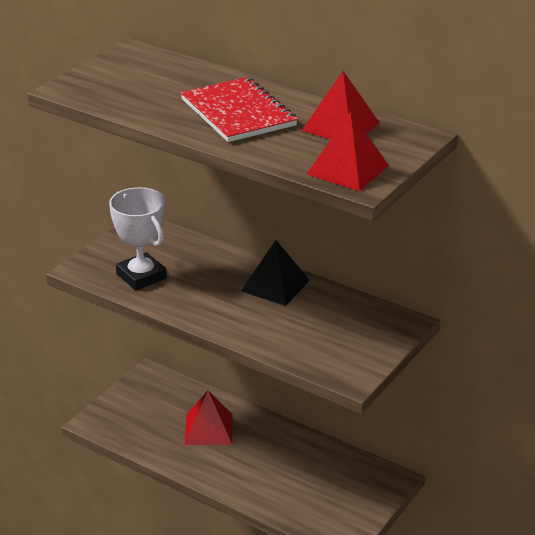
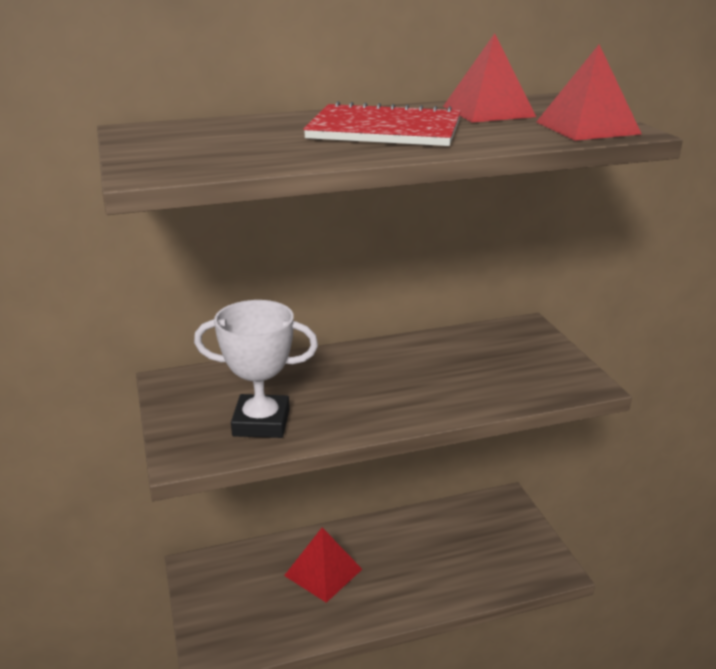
camera: 50 degrees left, 5 degrees down
(275, 285) = (389, 358): black pyramid -> none

